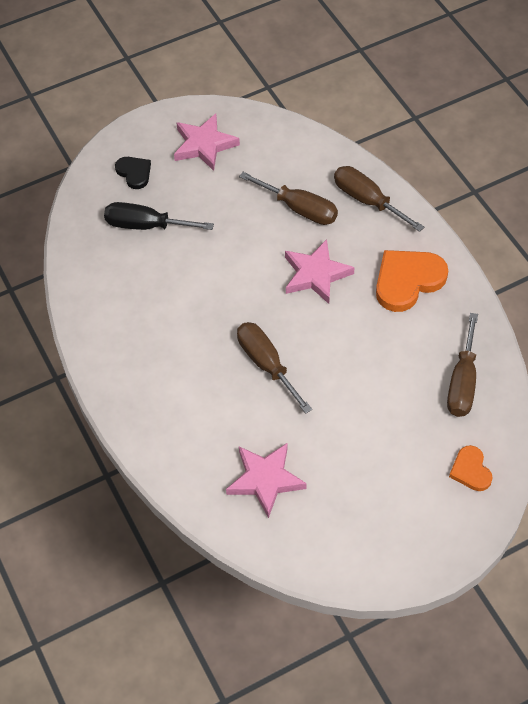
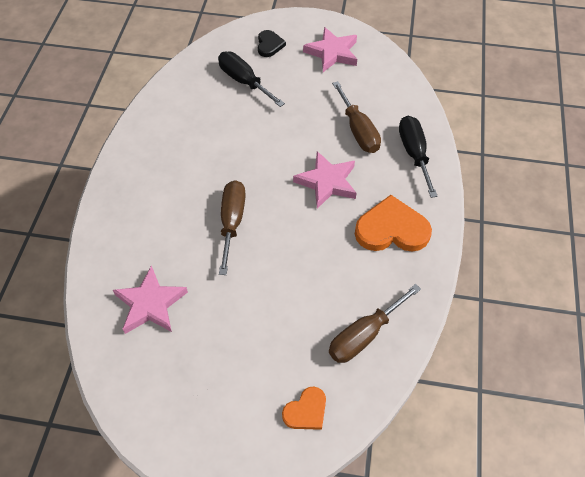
camera: 35 degrees right, 0 degrees up
(367, 200) = (414, 154): brown screwdriver -> black screwdriver
(470, 470) = (306, 411): orange heart -> orange heart turned 150 degrees counterclockwise

